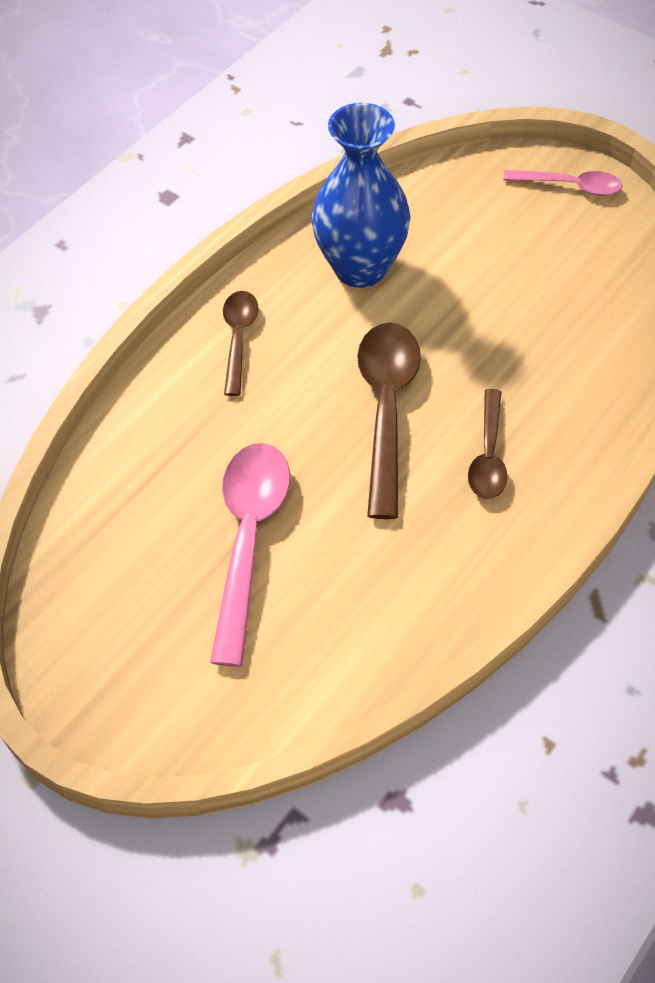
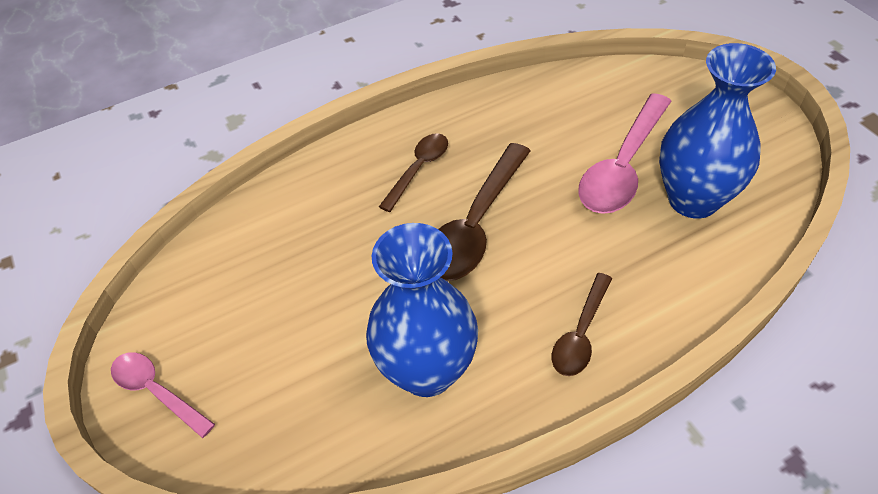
camera: 155 degrees left, 5 degrees down
(156, 519) = (693, 199): none -> blue vase

